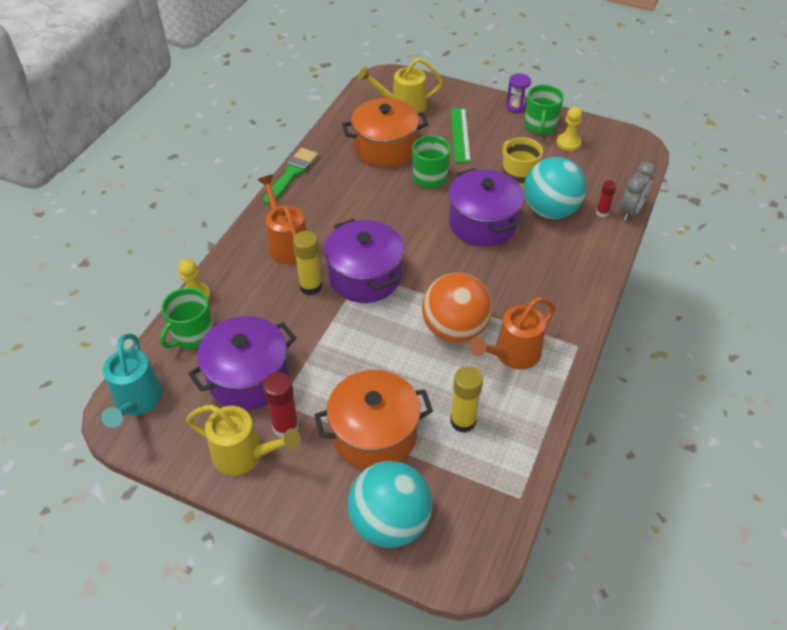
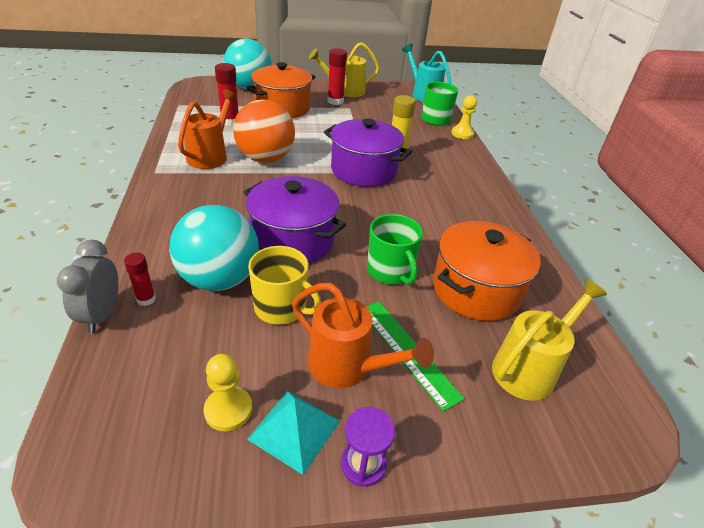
camera: 145 degrees right, 10 degrees down
(248, 378) = (379, 112): purple pot -> none
(286, 244) = (448, 174): orange watering can -> orange watering can (348, 367)
(291, 174) = (524, 226): green brush -> none
(463, 421) = (230, 122): yellow glue stick -> red glue stick
(540, 126) = (294, 430): green mug -> turquoise pyramid

